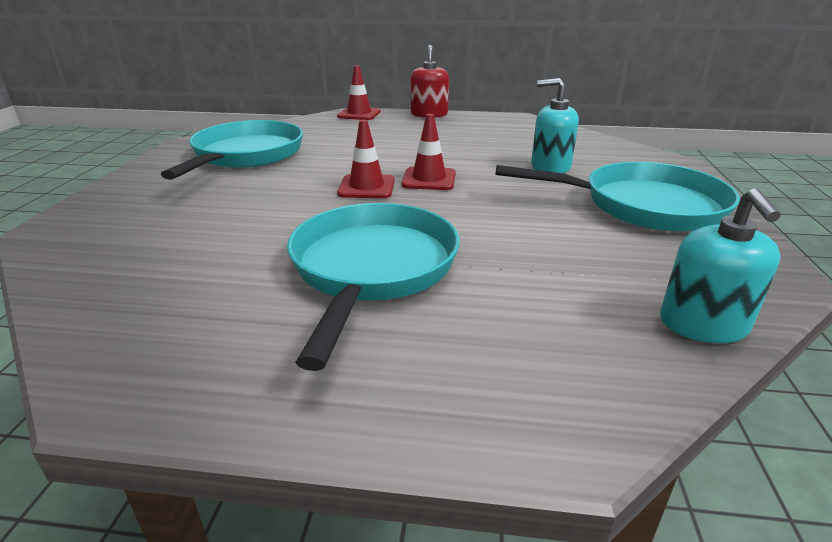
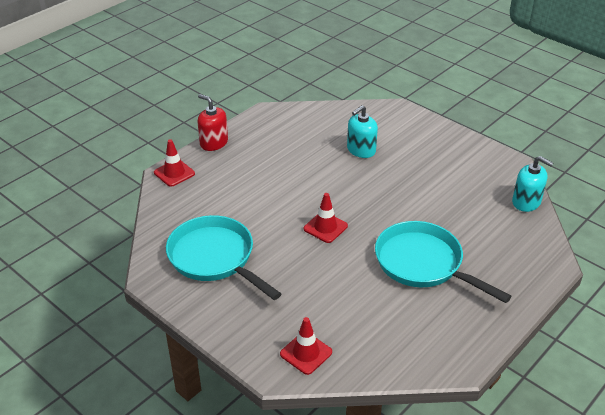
camera: 55 degrees left, 10 degrees up
(429, 179) = (336, 200): red traffic cone -> red traffic cone (306, 353)
(643, 206) = (433, 153): turquoise pan -> none

